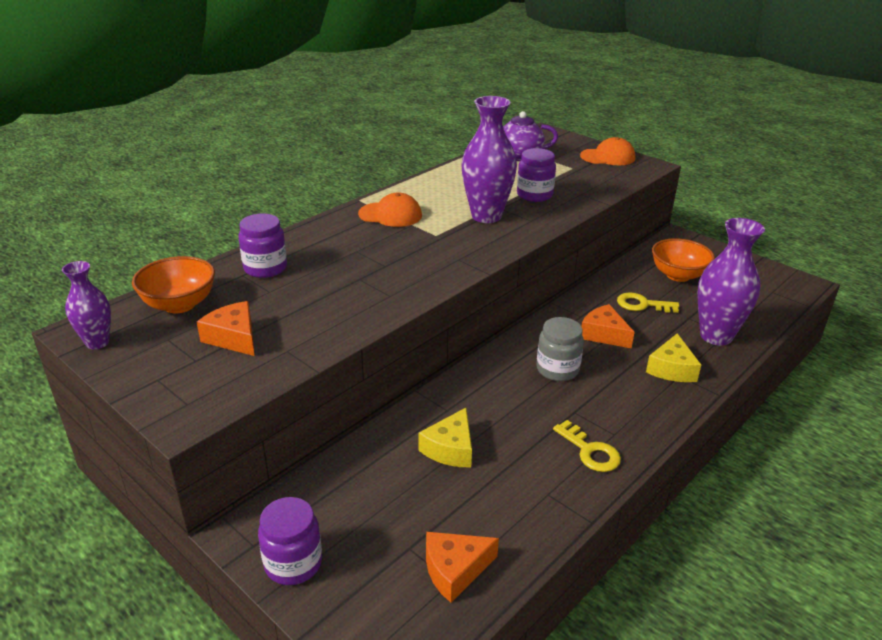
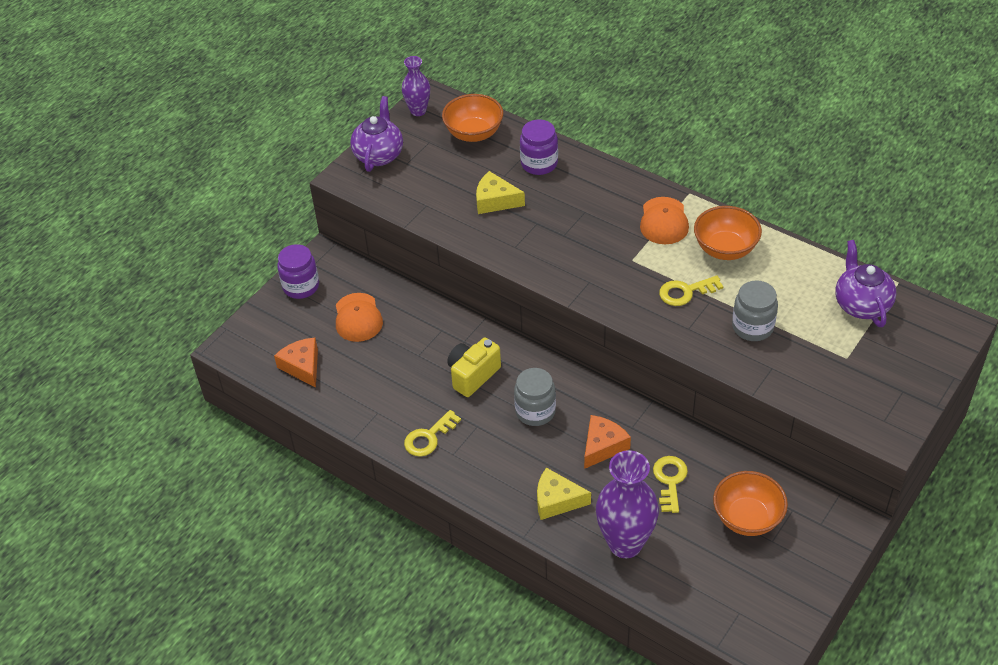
camera: 85 degrees right, 15 degrees up
(160, 383) = (379, 155): none -> purple teapot
(233, 338) = (436, 174): orange cheese -> none
(438, 194) = (725, 249): none -> orange bowl
(450, 449) = (417, 349): yellow cheese -> yellow cheese (495, 201)
(486, 216) = (685, 292): purple vase -> yellow key
(500, 408) = (473, 375): none -> yellow camera
(534, 195) = (752, 327): purple jar -> grey jar
(608, 157) = (898, 392): orange cap -> orange cap (358, 318)

